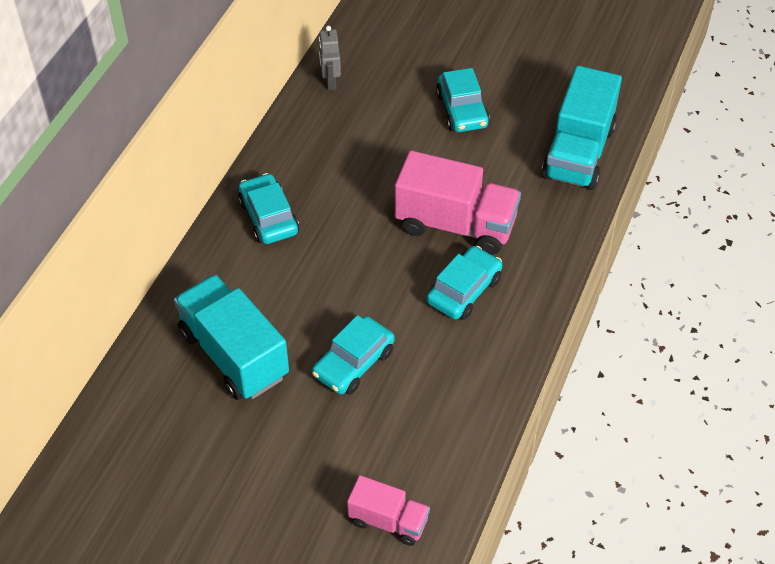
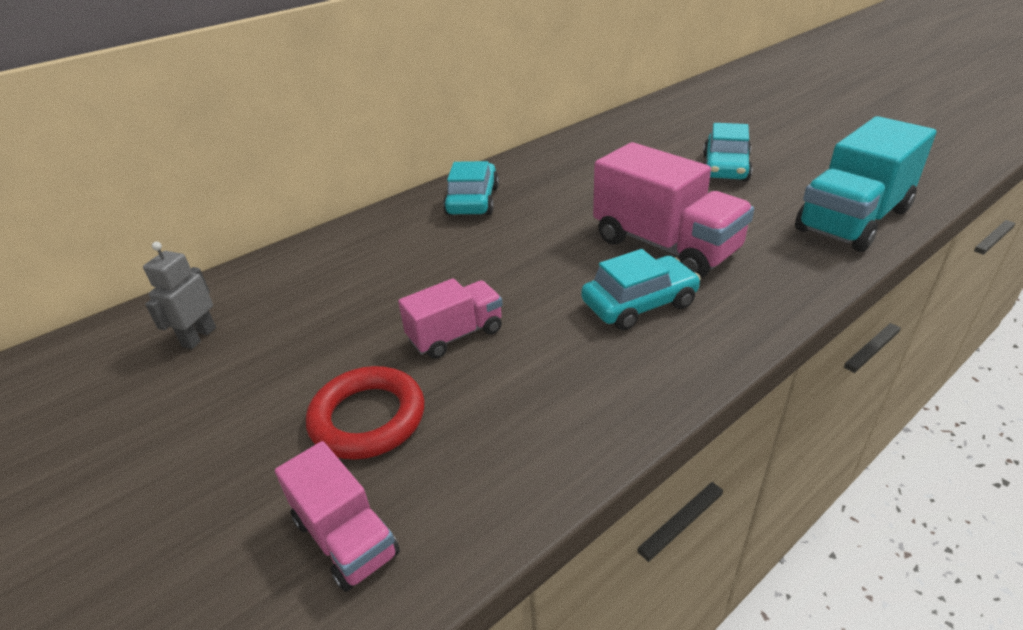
camera: 30 degrees right, 15 degrees down
(234, 354) = (340, 291): turquoise truck -> none
(330, 82) = (603, 132): grey robot -> grey robot (199, 337)
(342, 448) = (368, 418): none -> red ring
(353, 363) = (455, 335): turquoise car -> pink truck

